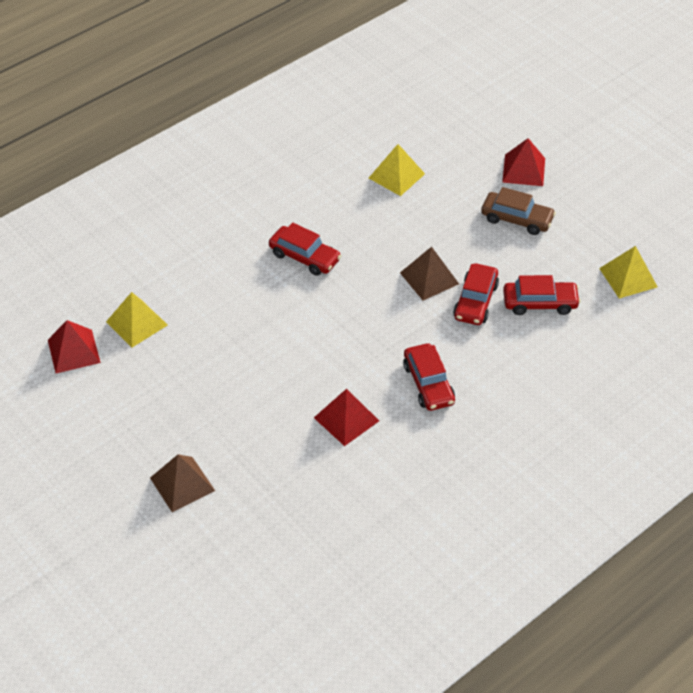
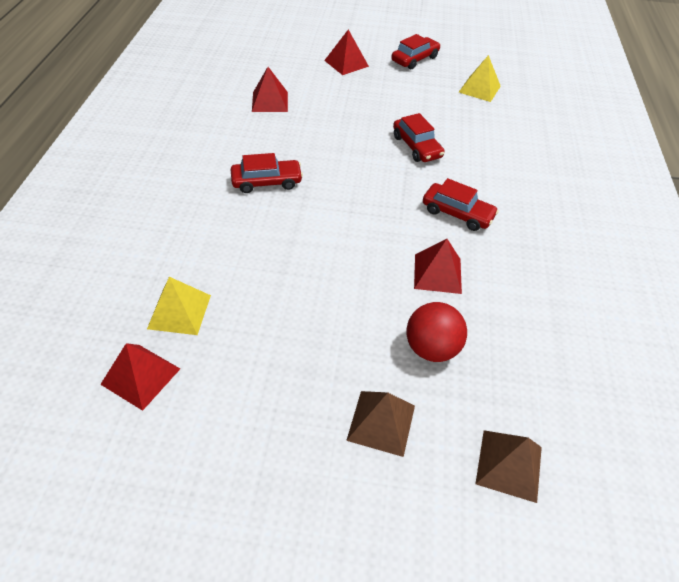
camera: 45 degrees left, 0 degrees up
(272, 465) = (431, 348): none -> red ball
(396, 176) = (270, 101): yellow pyramid -> red pyramid
(429, 278) = (370, 149): brown pyramid -> brown pyramid (509, 465)
(516, 219) = (377, 90): brown car -> none
(540, 303) = (454, 127): red car -> red car (415, 59)

